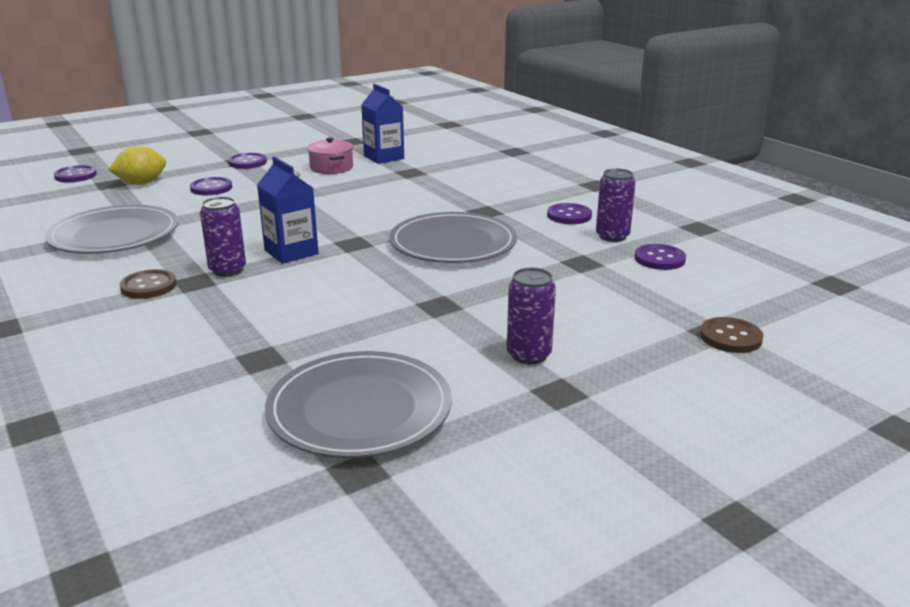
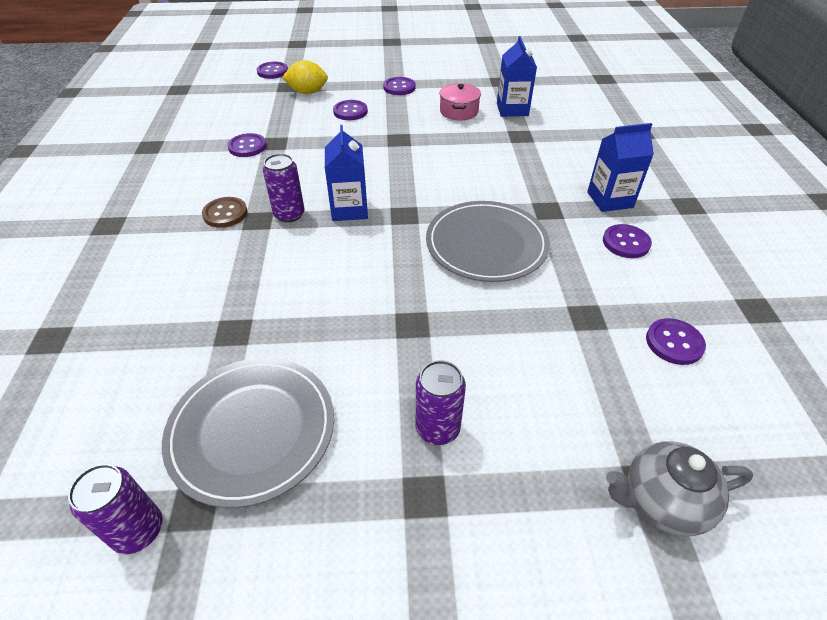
camera: 30 degrees right, 20 degrees up
(114, 235) = (247, 147): grey plate -> purple button
(530, 195) = (610, 200): none -> blue carton
(612, 236) = (648, 289): purple can -> purple can (138, 530)
(730, 337) = (661, 502): brown button -> grey teapot

